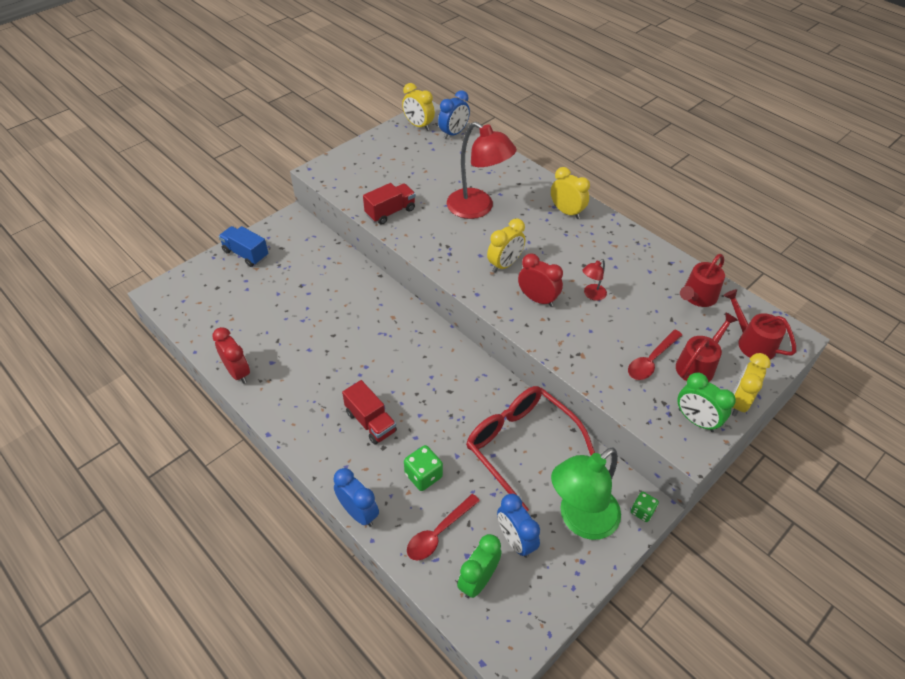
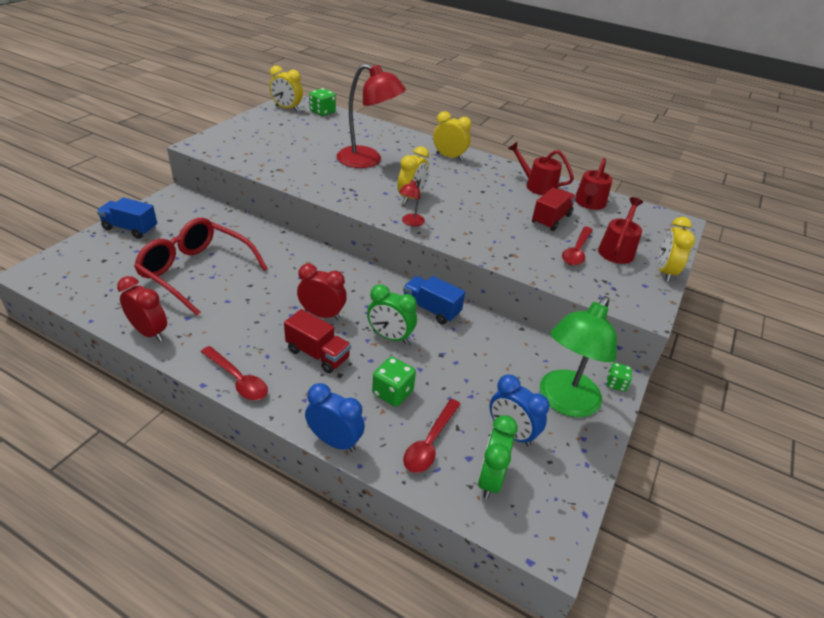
camera: 20 degrees left, 10 degrees down
(297, 435) = (238, 380): none -> red spoon
(390, 212) = (284, 169): red truck -> red truck (551, 219)
(453, 133) = (322, 112): blue clock -> green dice
(491, 391) = (431, 309): none -> blue truck
(520, 445) = (478, 349): red glasses -> red glasses (196, 272)
(537, 299) = (453, 219): red clock -> red clock (322, 314)
(591, 295) = (500, 211): red lamp -> red lamp (410, 222)
(696, 420) = (638, 290): green clock -> green clock (390, 337)
(752, 343) = (650, 229): red watering can -> red watering can (537, 186)

